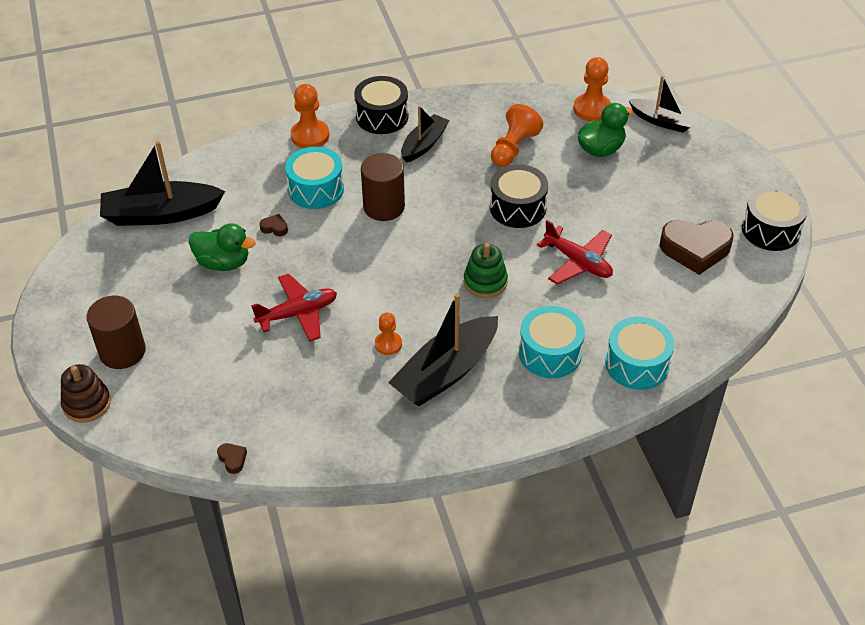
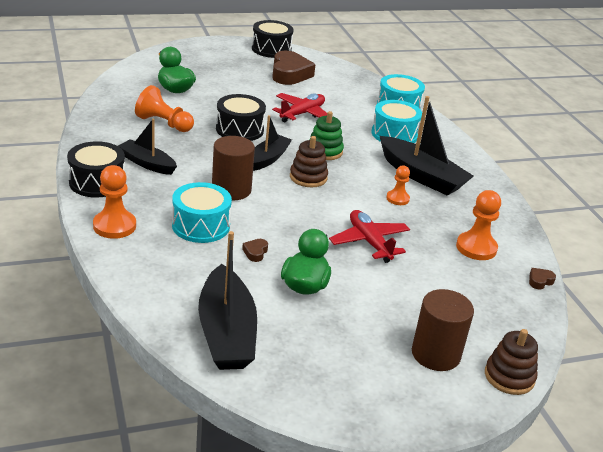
camera: 95 degrees left, 15 degrees down
(421, 266) = (308, 177): none -> brown stacking toy
(592, 109) = (122, 87): orange pawn -> orange pawn (476, 248)
(662, 121) = (147, 64): black boat -> black boat (268, 158)

